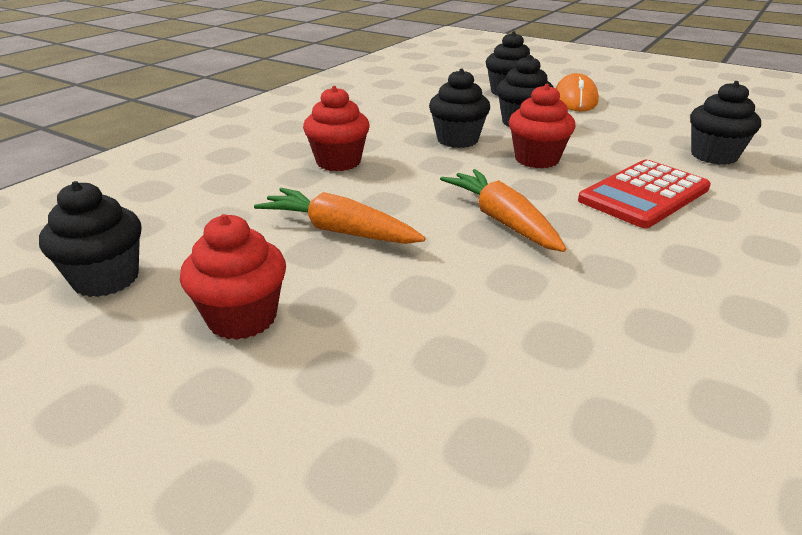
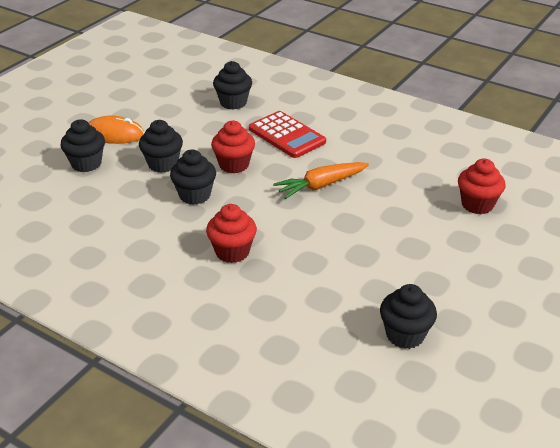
camera: 90 degrees left, 5 degrees up
(242, 318) = (430, 273): red cupcake -> red cupcake (477, 204)
(339, 231) = (338, 246): orange carrot -> none

